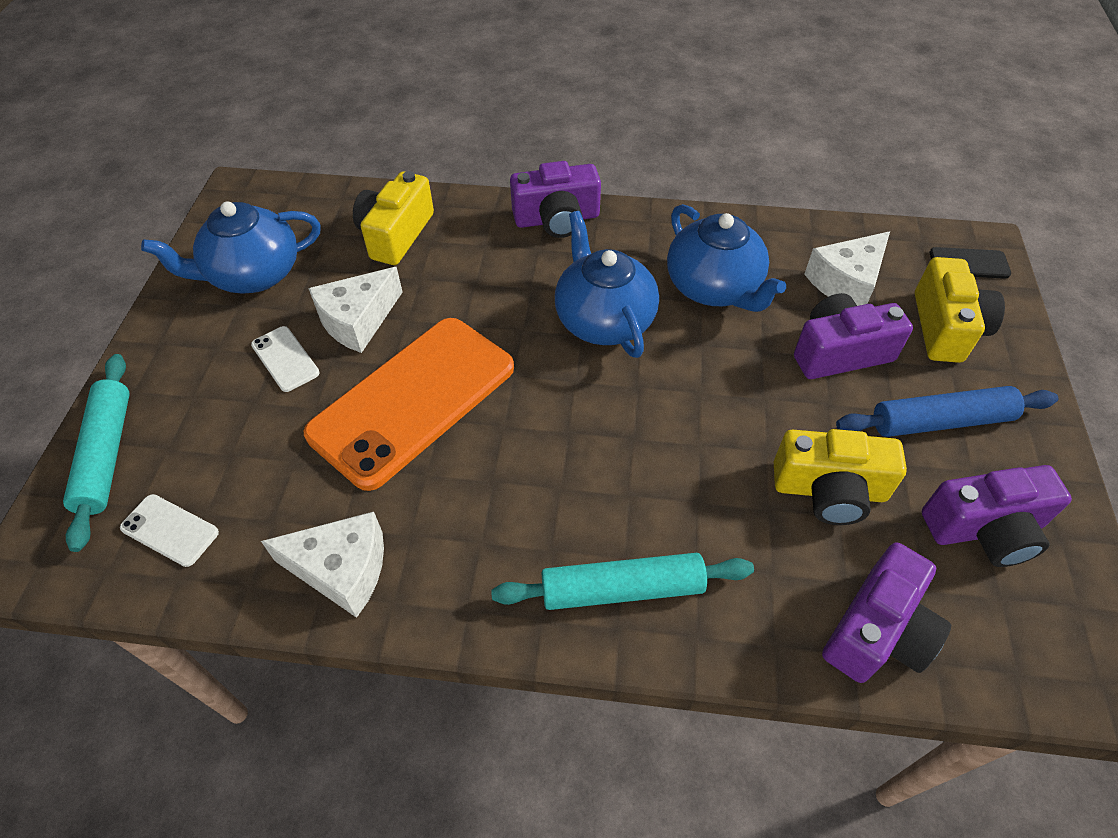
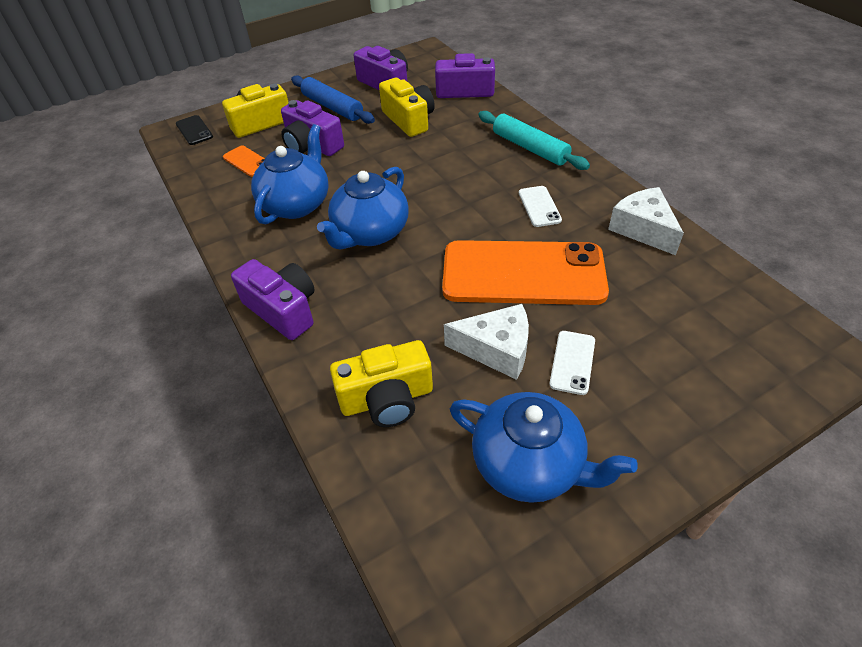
camera: 125 degrees left, 5 degrees down
(107, 454) = (750, 391): turquoise rolling pin -> none
(170, 530) = (728, 310): white phone -> white phone (539, 206)
(846, 282) = (247, 161): white cheese -> orange phone

